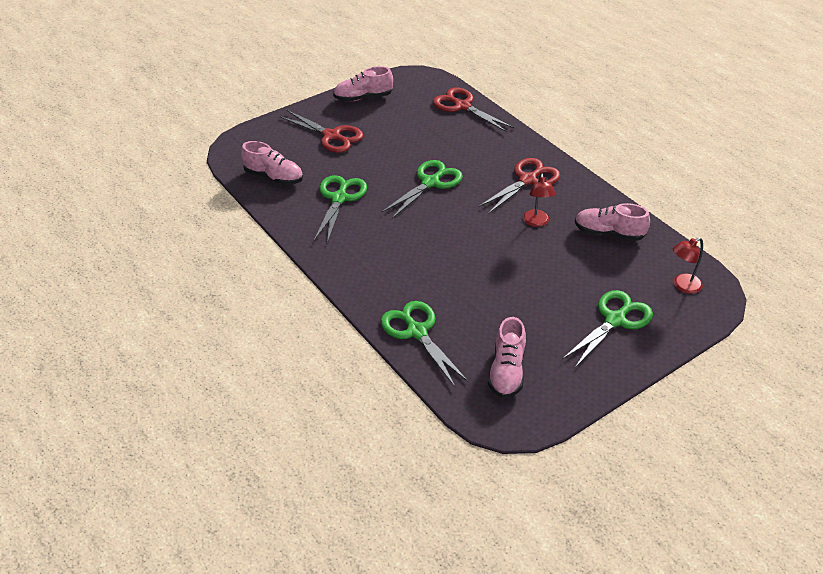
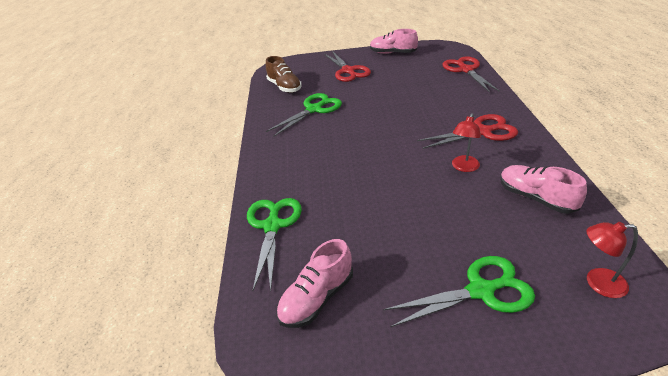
camera: 35 degrees right, 5 degrees down
(274, 177) = (284, 87): pink shoe -> brown shoe
(430, 183) = (393, 115): green scissors -> none

